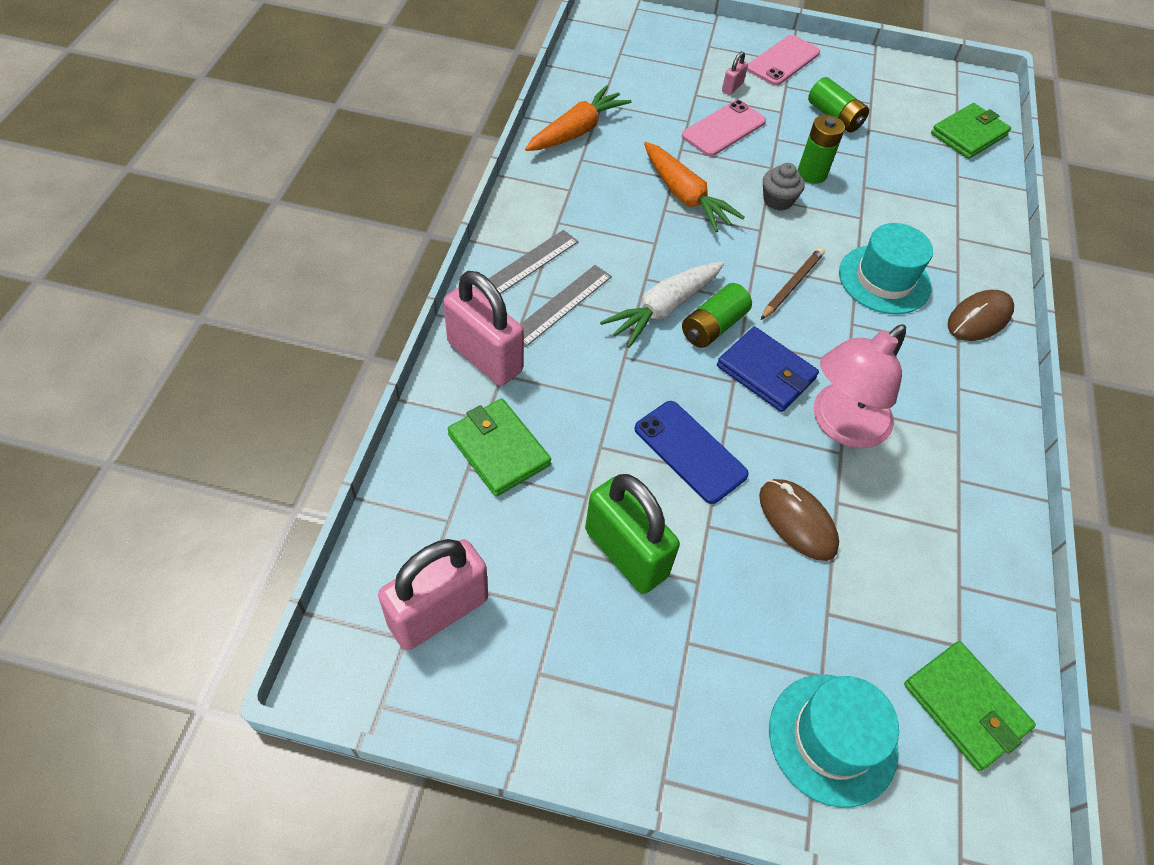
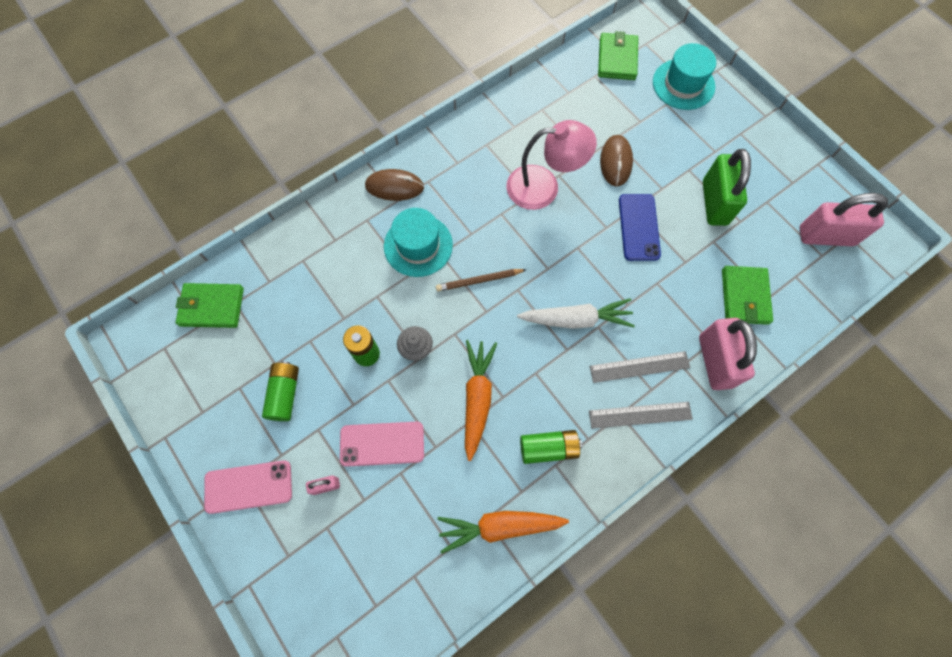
camera: 135 degrees left, 15 degrees up
(713, 326) = (556, 287): green battery -> green battery (548, 448)
(766, 372) = (554, 240): blue wallet -> none

